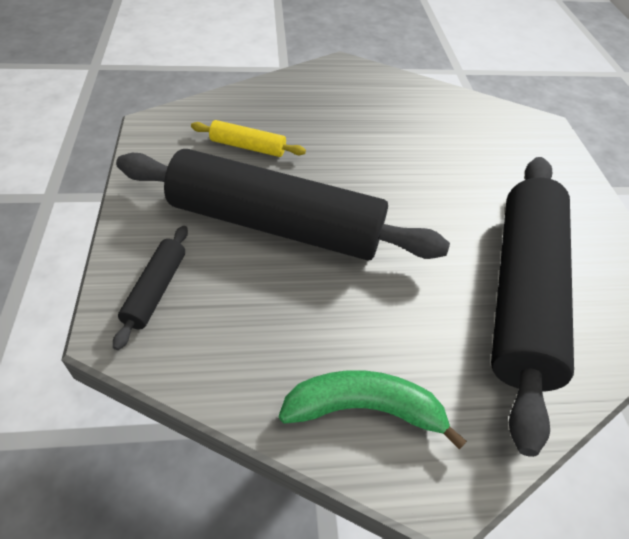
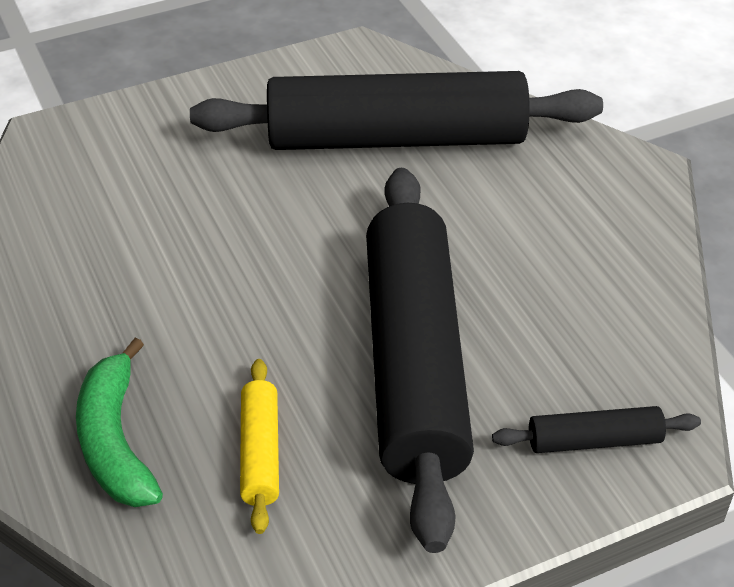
camera: 105 degrees left, 5 degrees down
(365, 409) = (612, 227): green banana -> green banana (116, 440)

